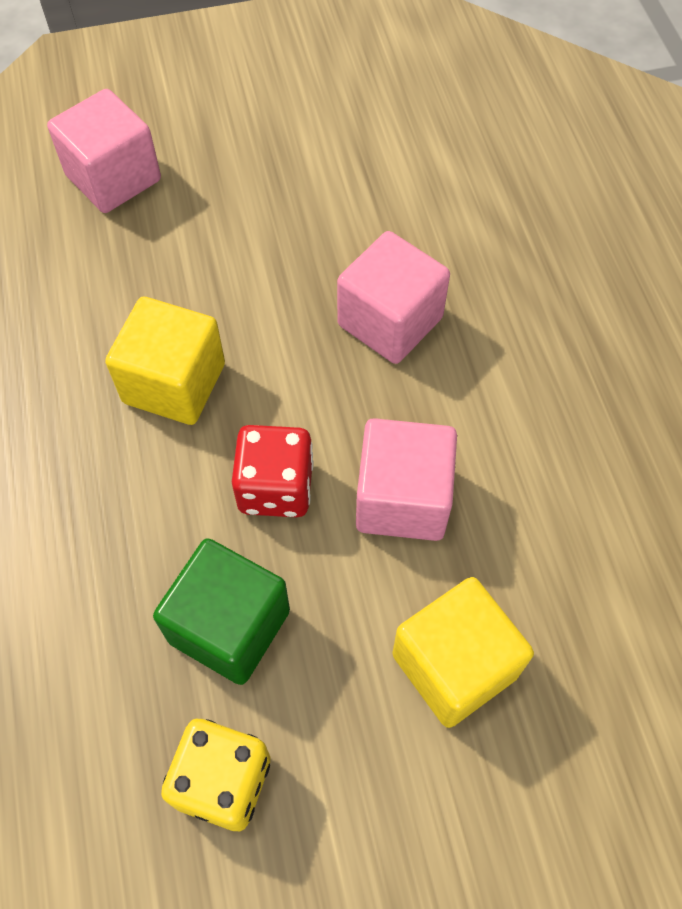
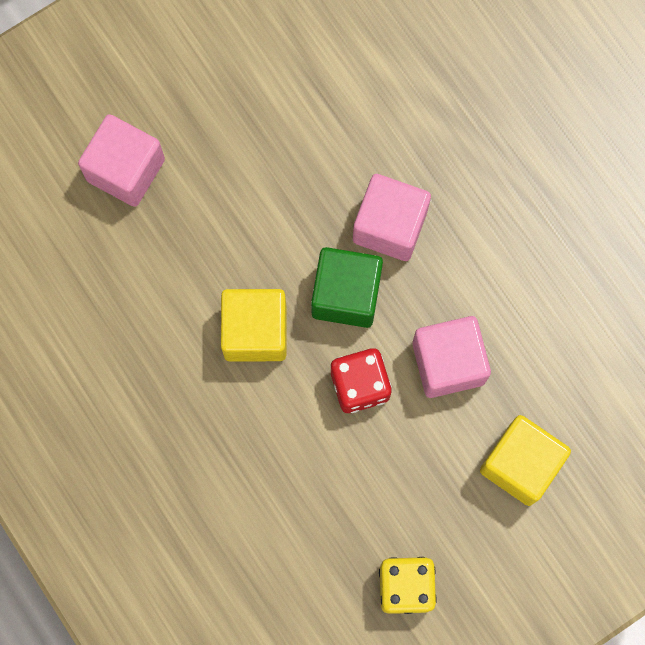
camera: 20 degrees left, 15 degrees up
(229, 626) = (369, 491): green cube -> green cube (346, 294)

